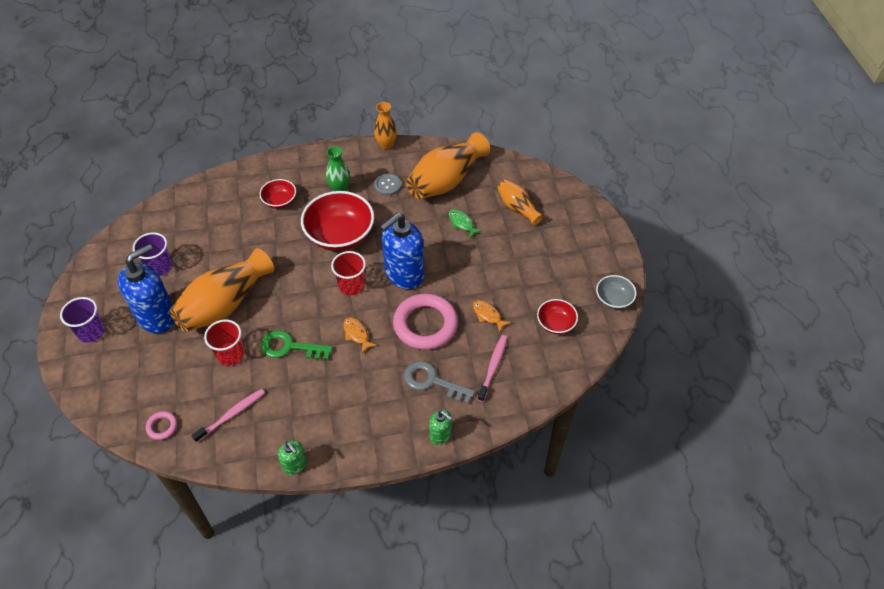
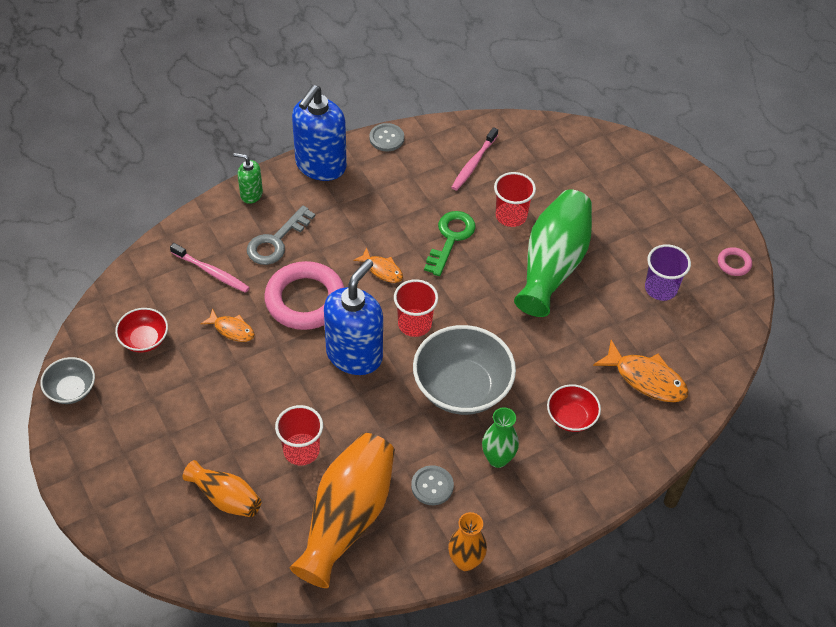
camera: 160 degrees right, 0 degrees up
(91, 332) = (676, 202): purple cup -> none
(157, 317) = (618, 233): blue soap dispenser -> blue soap dispenser (320, 166)
(162, 426) = (535, 139): pink ring -> pink ring (734, 263)
(216, 211) = (646, 379): none -> orange fish
(225, 304) = (552, 265): orange vase -> green vase
(290, 347) = (450, 238): green key -> green key turned 60 degrees counterclockwise
(295, 465) = (386, 138): green soap dispenser -> grey button
(340, 235) = (462, 387): red bowl -> grey bowl
(432, 381) = (276, 241): grey key -> grey key turned 120 degrees clockwise
(462, 223) = (301, 450): green fish -> red cup
(493, 367) = (211, 272): pink toothbrush -> pink toothbrush turned 60 degrees counterclockwise

